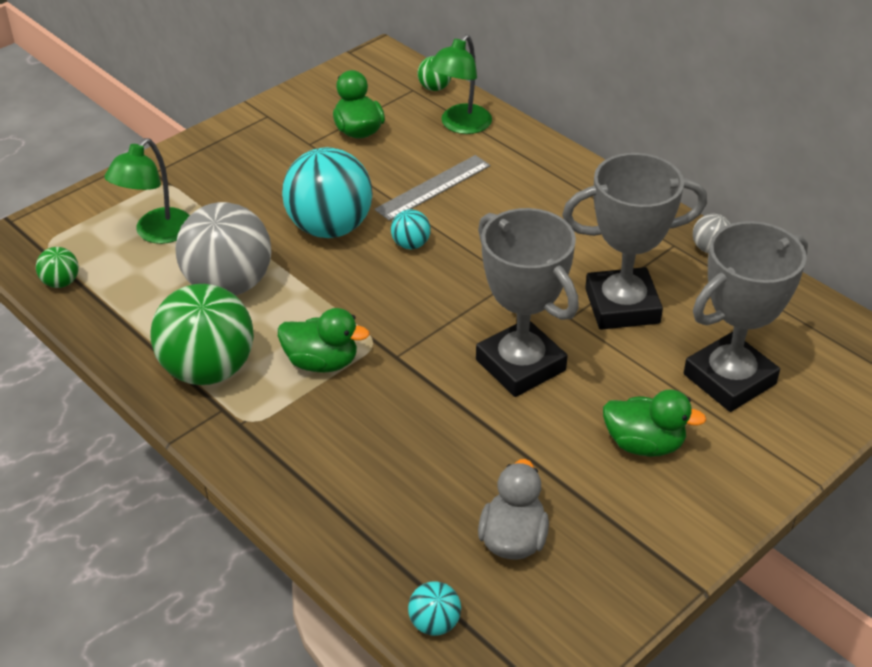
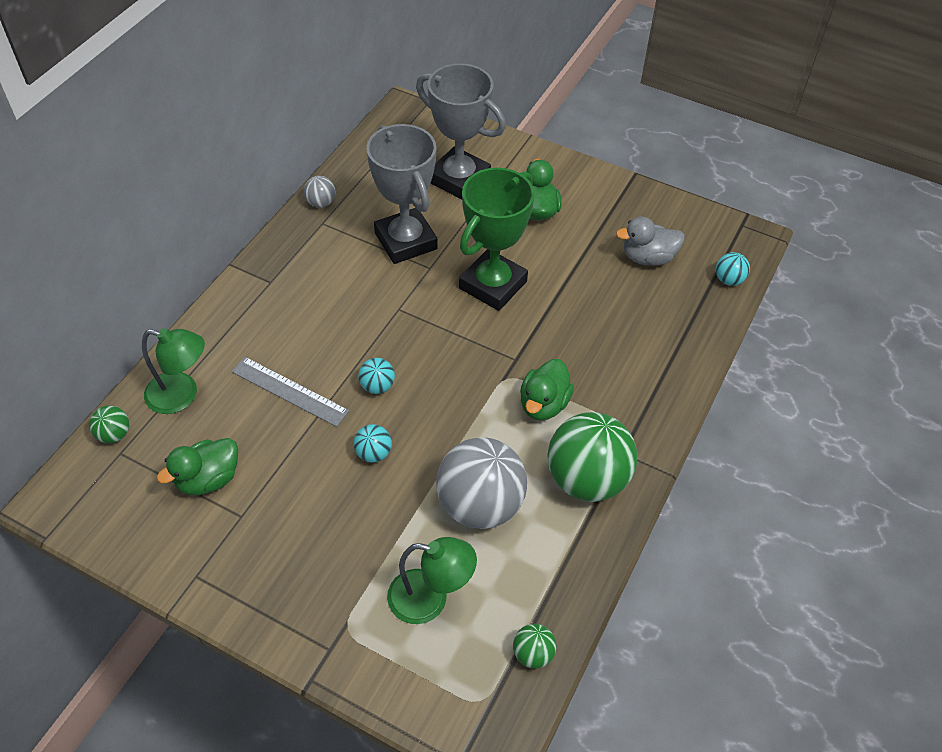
camera: 110 degrees left, 10 degrees up
(322, 362) = (543, 404): green duck -> green duck turned 150 degrees counterclockwise
(330, 228) = (373, 453): turquoise ball -> turquoise ball, size x0.44
(520, 365) = (493, 285): grey trophy -> green trophy

